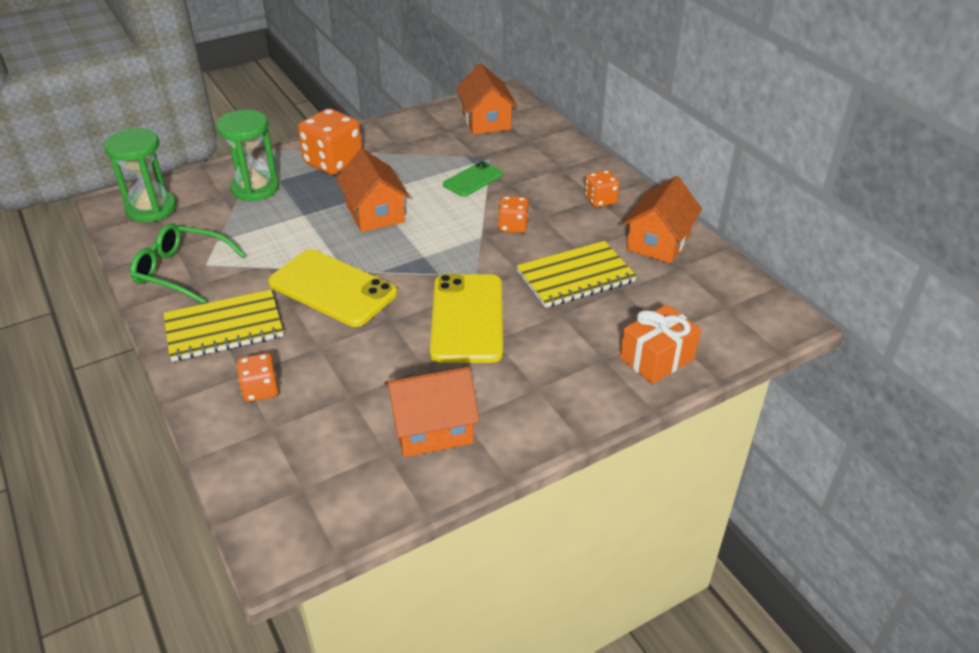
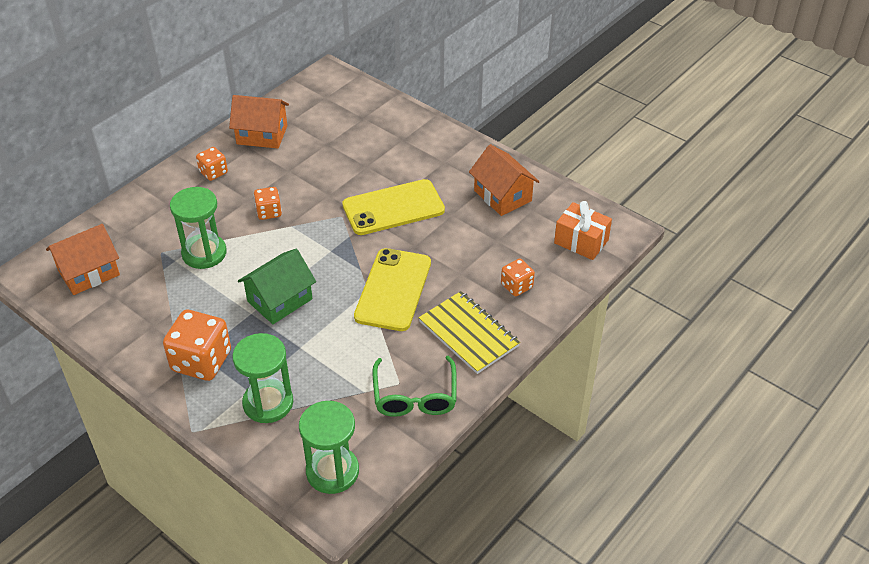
camera: 110 degrees left, 5 degrees up
(375, 213) = (280, 300): orange house -> green house
(473, 179) = (204, 253): green phone -> green hourglass
(575, 277) = (322, 167): yellow notebook -> none
(657, 358) = (391, 118): orange gift -> orange gift (581, 241)

